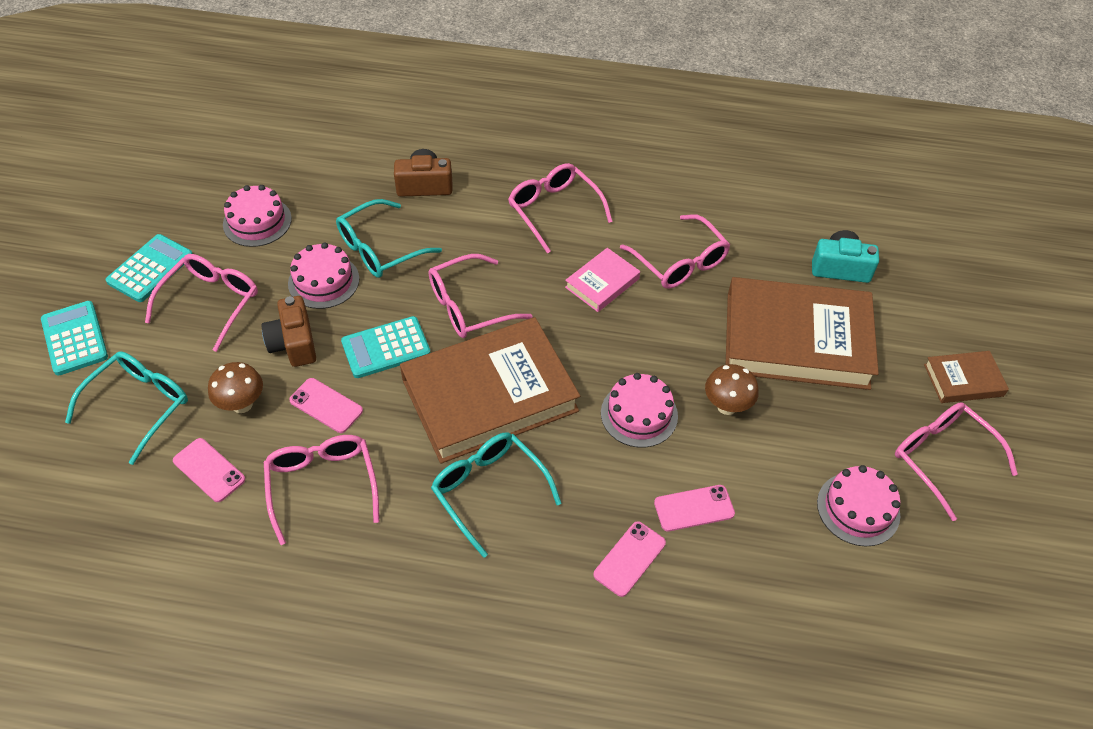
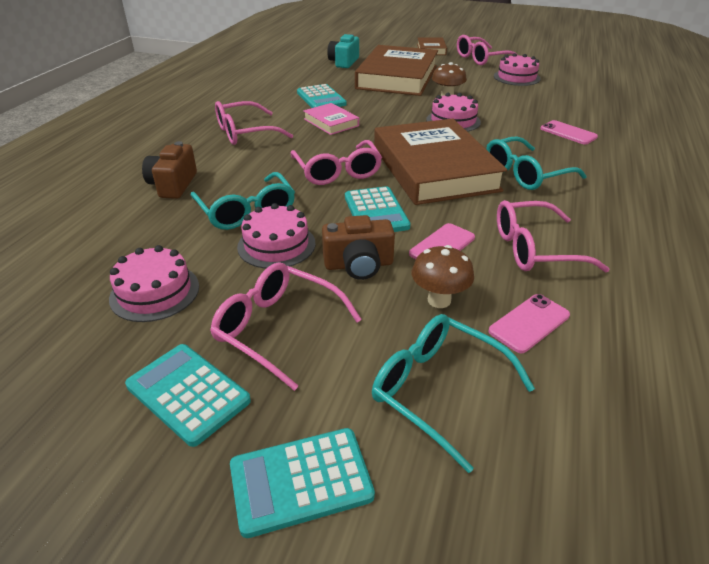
camera: 80 degrees left, 15 degrees down
(679, 262) = (321, 98): pink glasses -> turquoise calculator
(694, 508) = (525, 113): pink phone -> none

